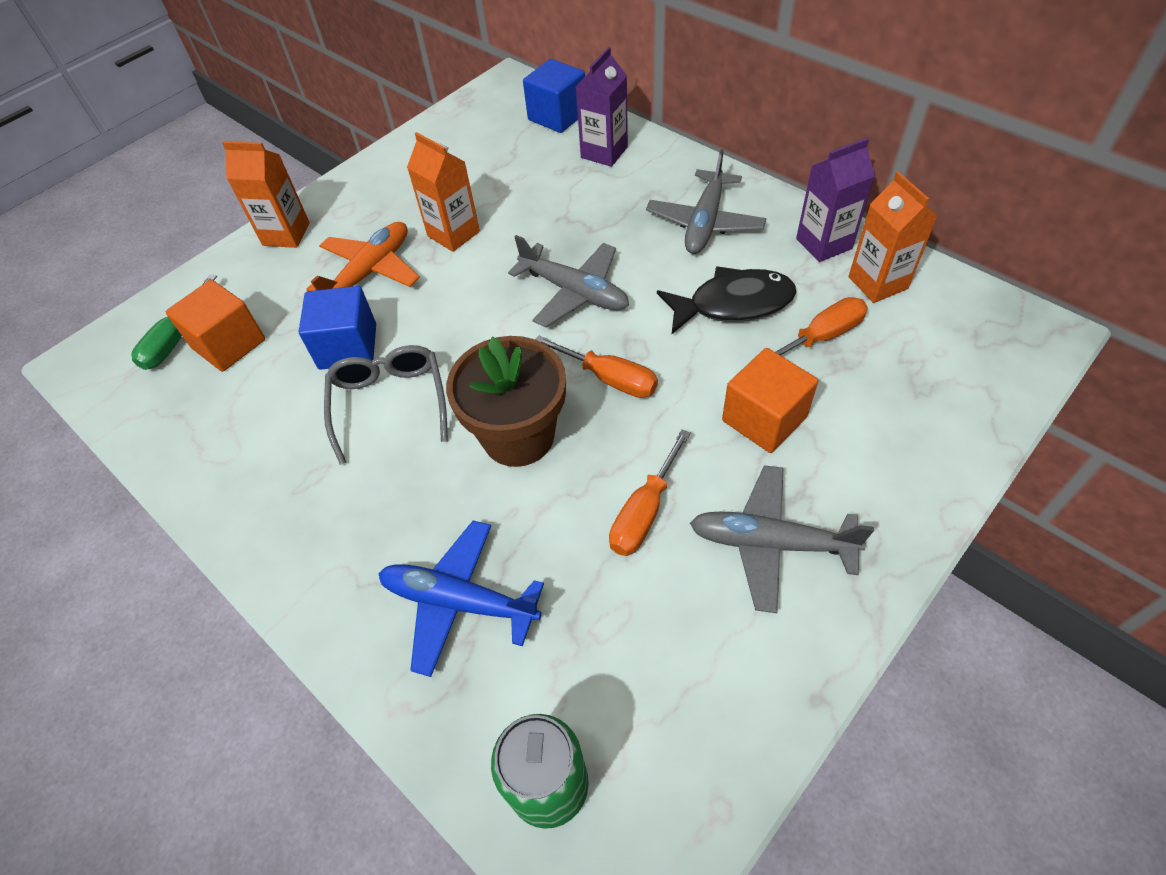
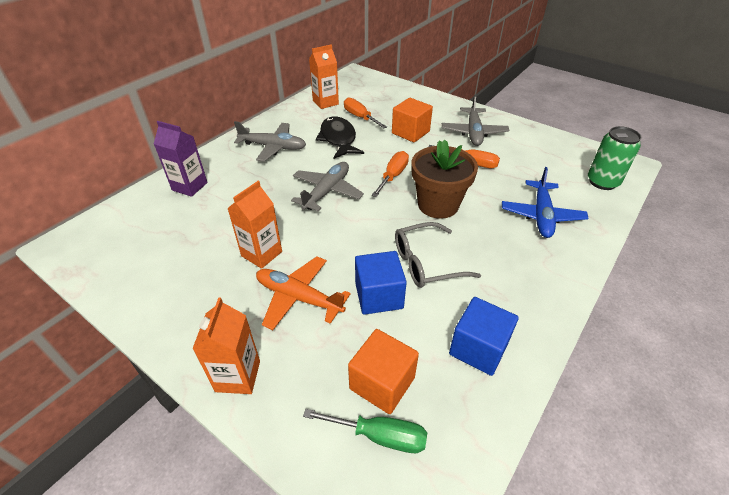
camera: 100 degrees left, 10 degrees down
(557, 116) = (132, 211): blue cube -> blue cube (478, 348)
(824, 243) = (296, 114): purple carton -> none

